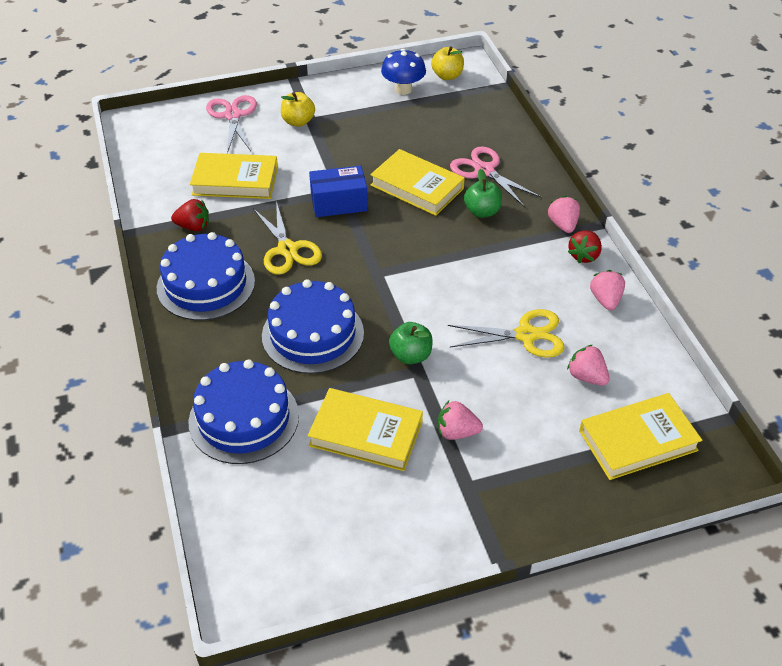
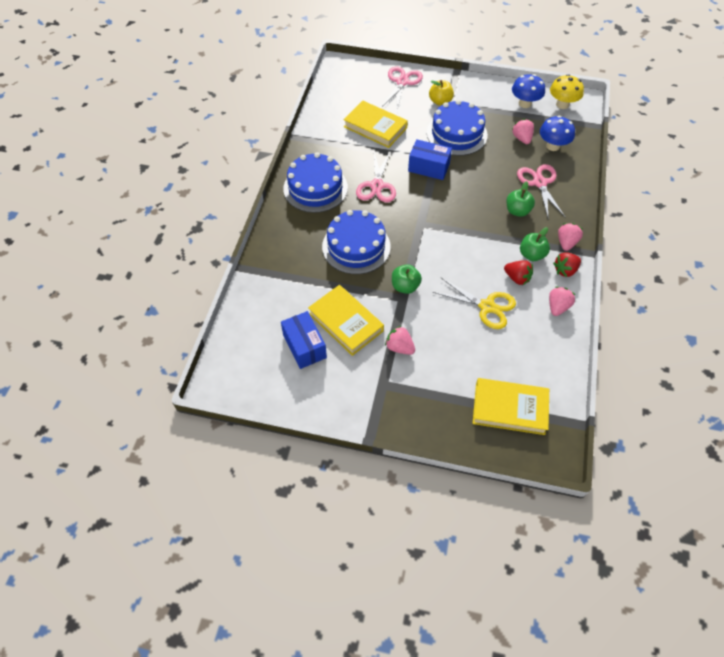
camera: 30 degrees right, 10 degrees up
(193, 226) = (332, 148): red strawberry -> red strawberry (517, 278)
(244, 418) = (284, 280): blue cake -> blue cake (457, 134)
(287, 250) = (377, 186): yellow scissors -> pink scissors
(332, 490) = (304, 346): none -> blue box
(417, 187) = (486, 176): yellow book -> none
(447, 76) = (562, 104): yellow apple -> yellow mushroom
(469, 125) = (553, 146): none -> blue mushroom
(534, 254) = (532, 255): none -> green apple
(586, 376) = (506, 352): pink strawberry -> pink strawberry (522, 138)

